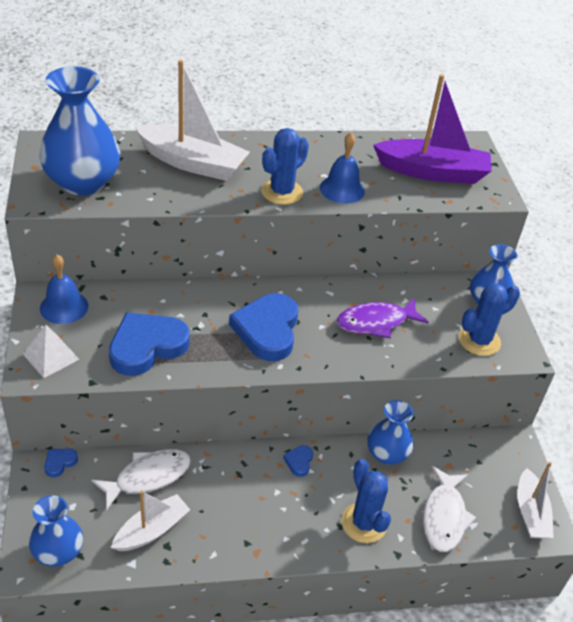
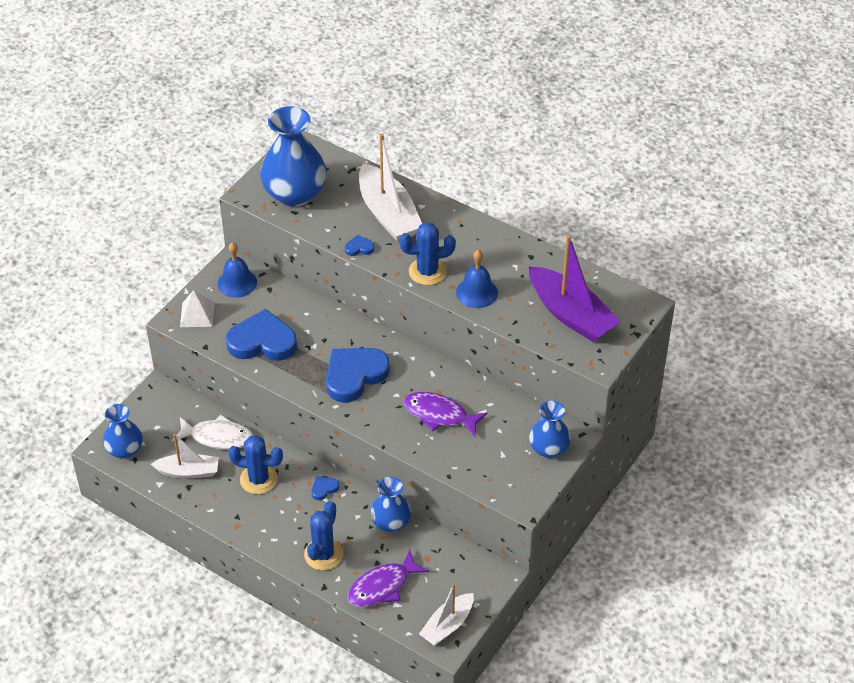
camera: 45 degrees right, 5 degrees up
(60, 463) = (173, 394): blue heart -> blue heart (359, 248)
(444, 516) = (382, 586): white fish -> purple fish
(479, 340) = (502, 473): blue cactus -> blue cactus (258, 479)

